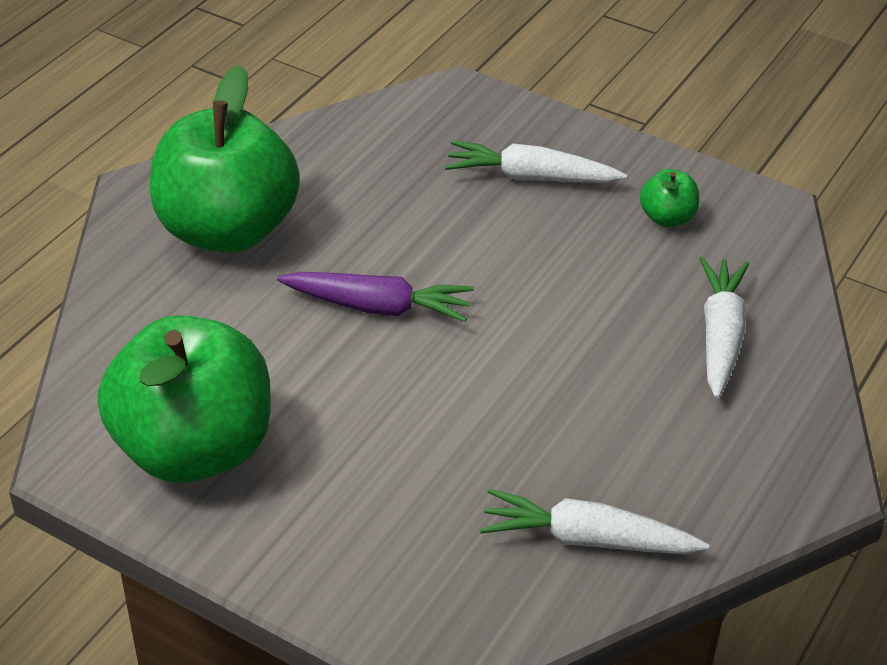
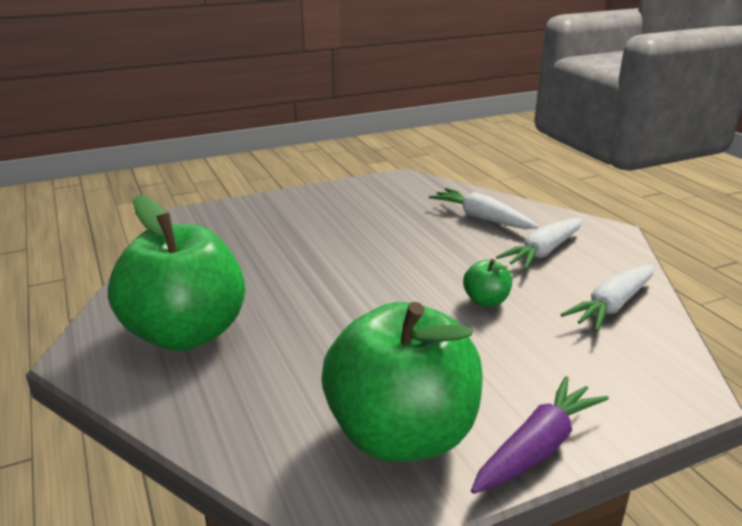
camera: 55 degrees left, 15 degrees down
(378, 307) = (342, 303): purple carrot -> purple carrot (537, 447)
(530, 177) = (296, 220): white carrot -> white carrot (543, 252)
(667, 218) = (378, 200): green apple -> green apple (486, 301)

